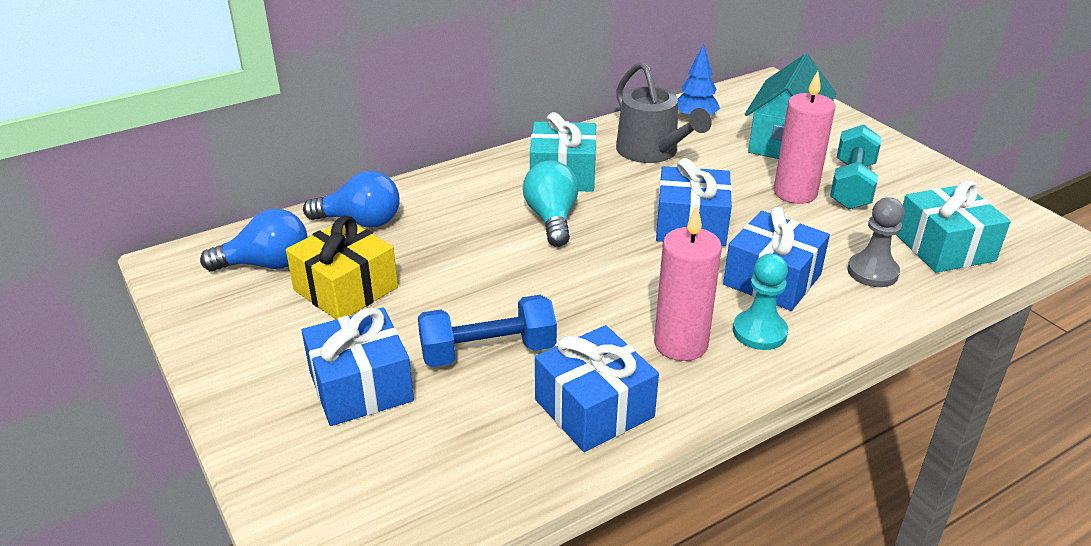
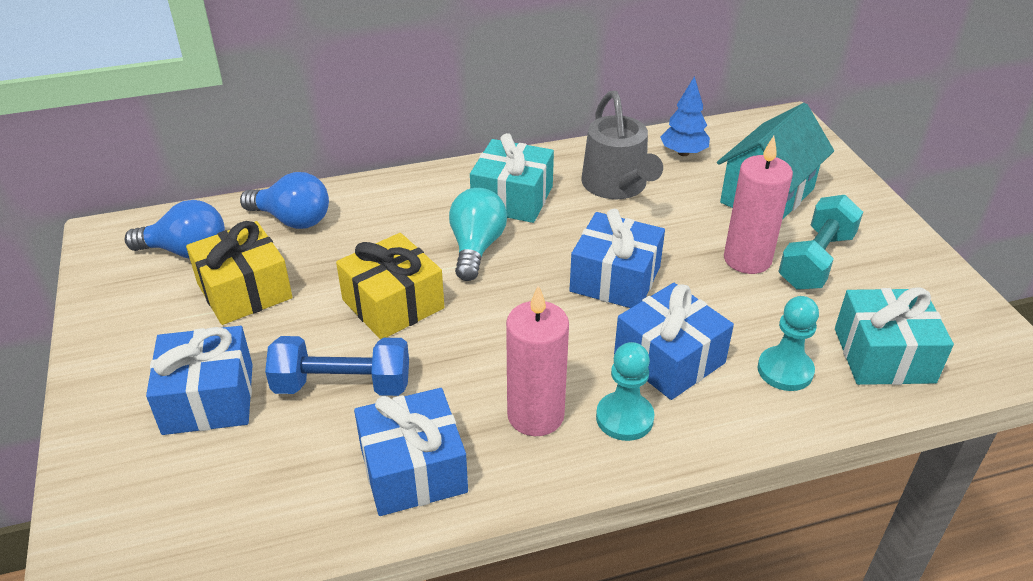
camera: 15 degrees right, 5 degrees up
(499, 277) = (393, 304): none -> yellow gift
(872, 272) = (785, 370): grey pawn -> turquoise pawn

